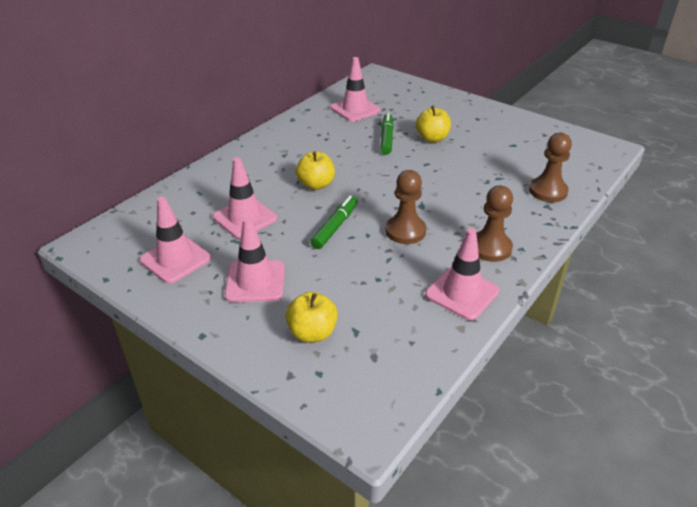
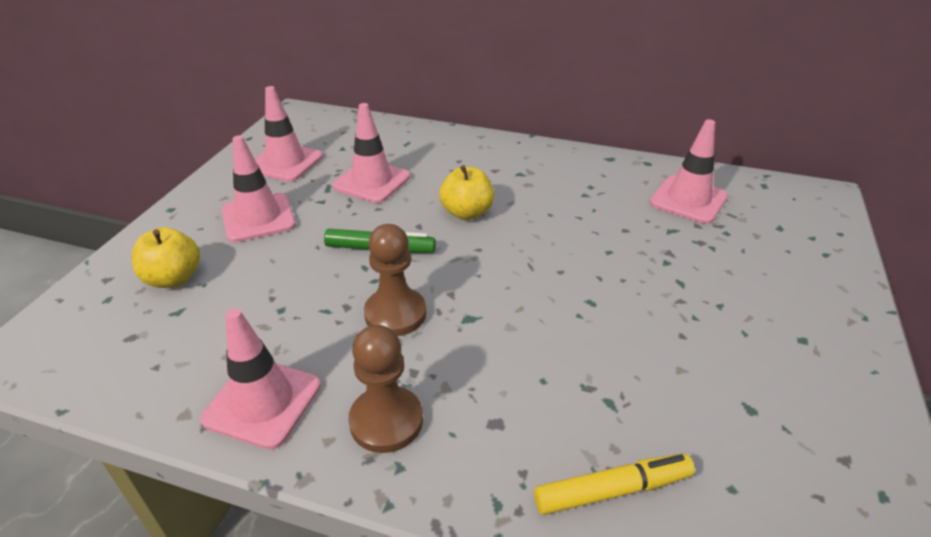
camera: 70 degrees right, 0 degrees up
(386, 138) = (632, 246): green marker -> none
(432, 138) = (674, 294): yellow apple -> none
(548, 191) = (611, 490): brown pawn -> yellow marker

